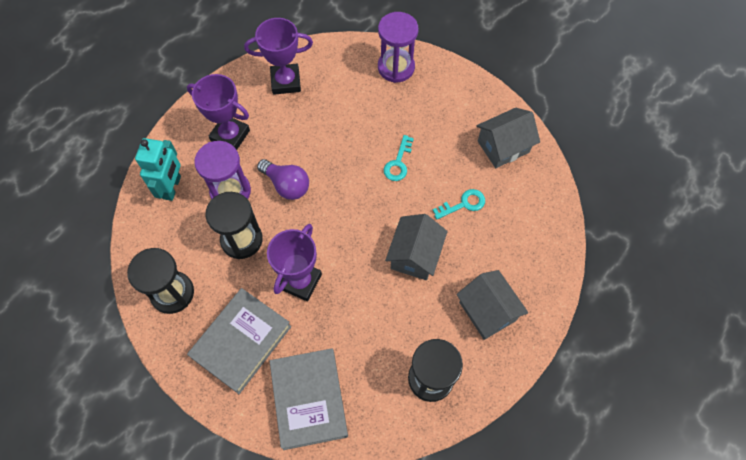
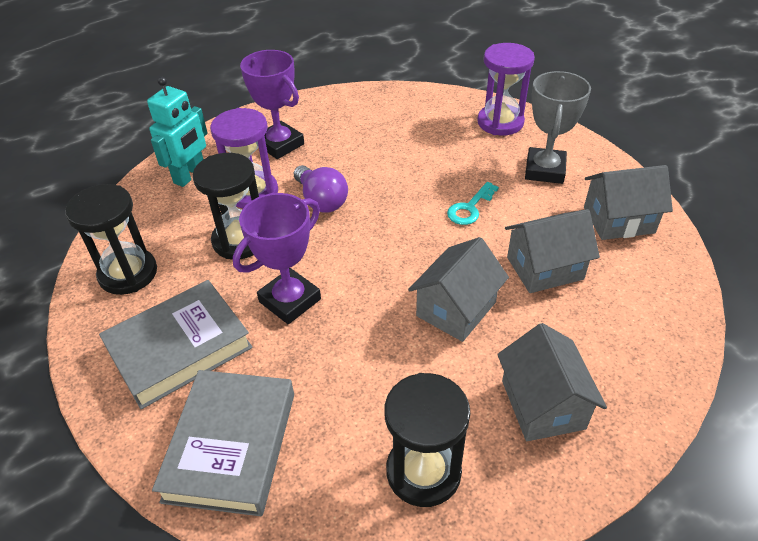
camera: 20 degrees right, 20 degrees down
(286, 81) = (365, 112): purple trophy -> none
(441, 111) = (544, 170): none -> grey trophy
(463, 204) = (545, 268): turquoise key -> grey house

